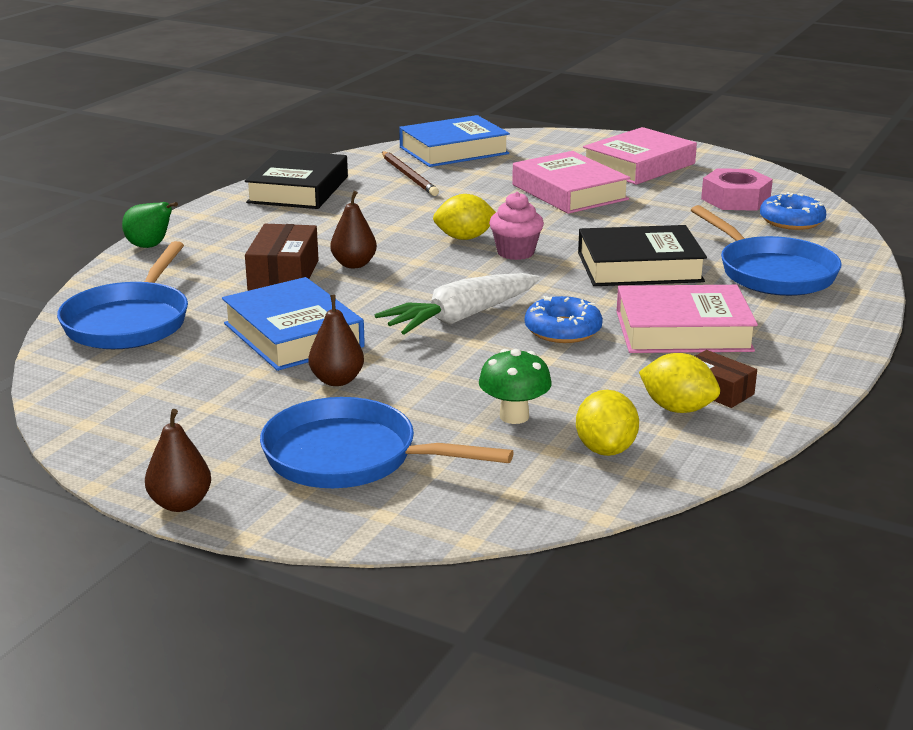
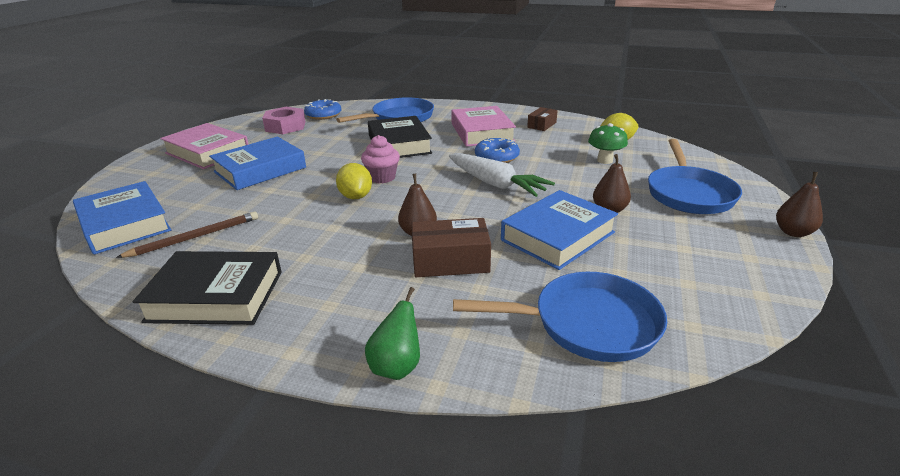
camera: 100 degrees left, 5 degrees up
(569, 192) = (260, 170): pink book -> blue book
(677, 409) = (565, 131): yellow lemon -> none

